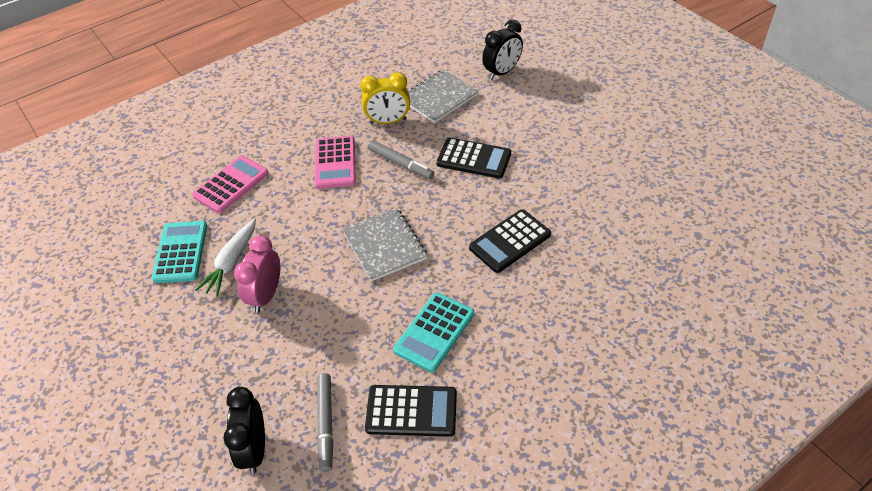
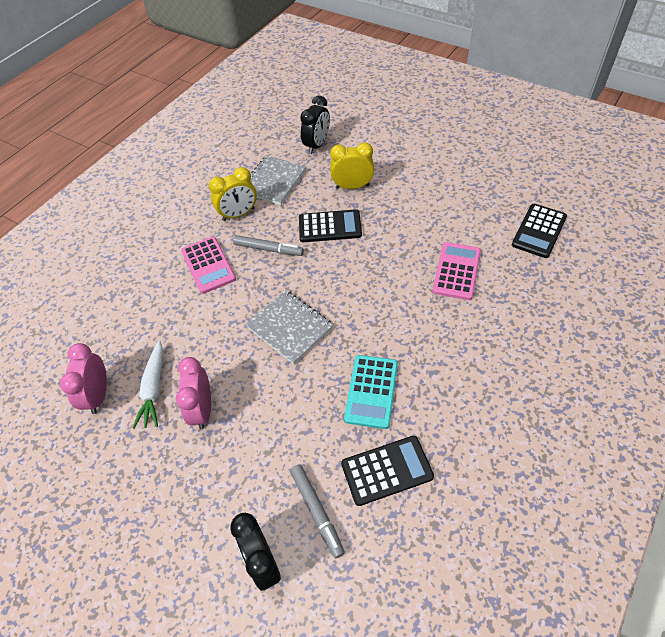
camera: 20 degrees left, 5 degrees up
(181, 252) = (98, 395): turquoise calculator -> pink clock
(231, 185) = (118, 315): pink calculator -> pink calculator (457, 271)
(510, 241) = (395, 290): black calculator -> black calculator (539, 231)
(518, 124) = (352, 186): none -> yellow clock

